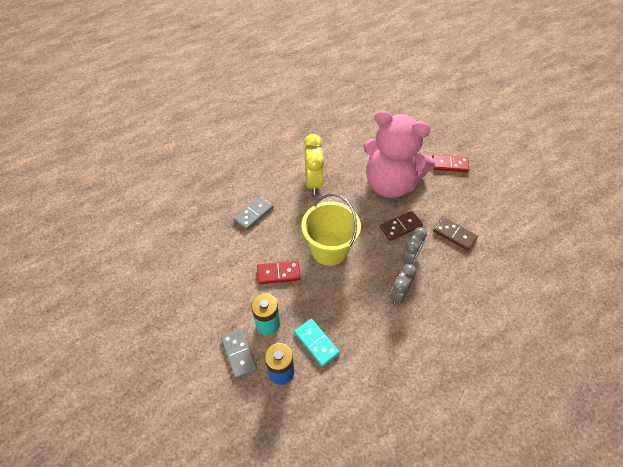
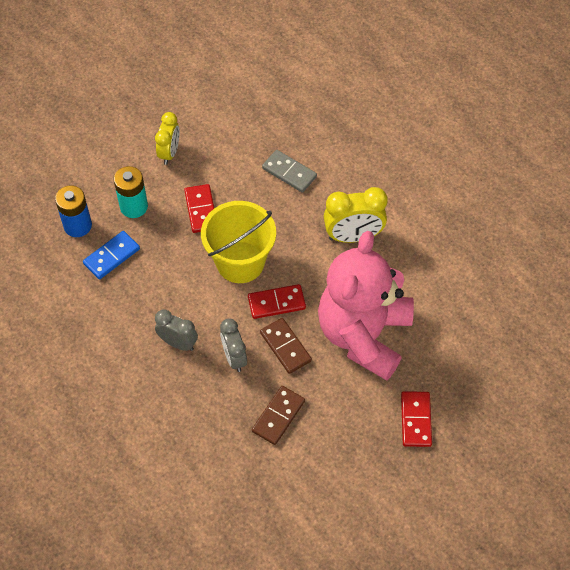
camera: 85 degrees right, 5 degrees up
(217, 294) = (169, 153): none -> yellow clock
(239, 354) = (98, 184): grey domino -> none
(316, 343) = (111, 256): turquoise domino -> blue domino
(365, 229) = (276, 303): none -> red domino
(410, 258) = (234, 357): grey clock -> grey clock turned 45 degrees clockwise

